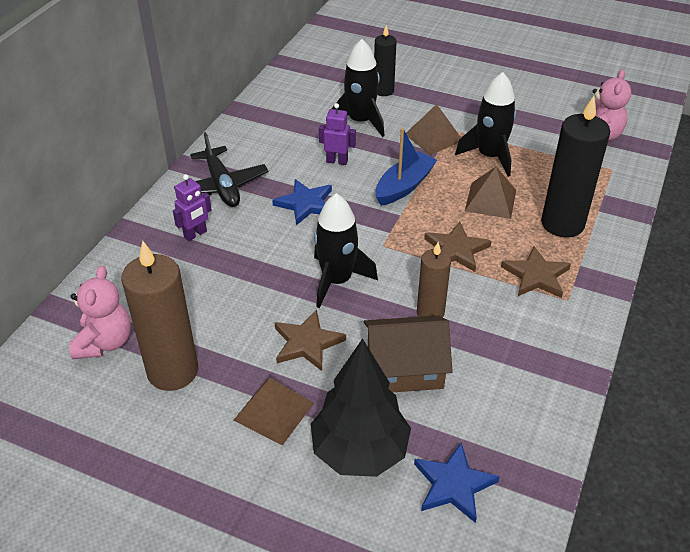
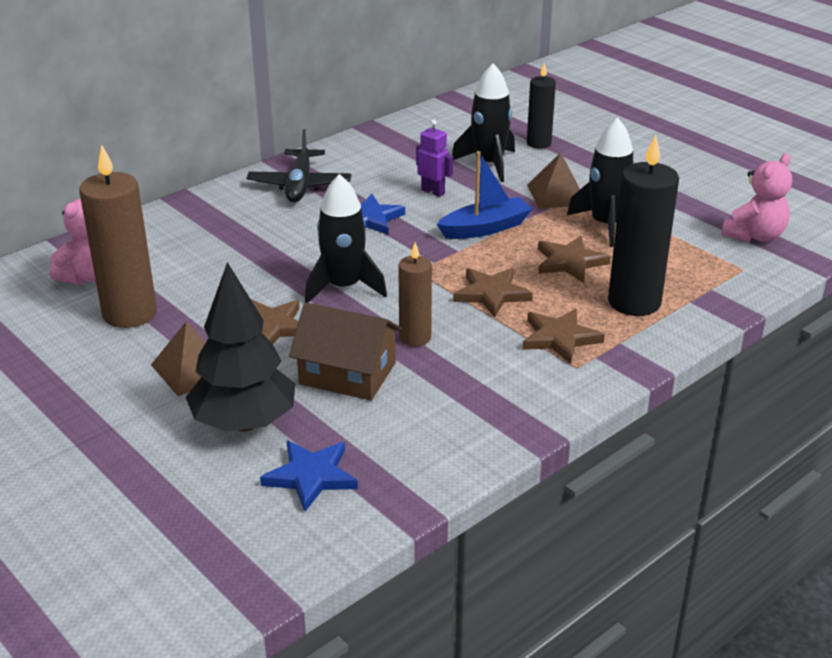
camera: 25 degrees right, 10 degrees down
(195, 234) = (241, 217): purple robot -> none
(490, 200) = (570, 262): brown pyramid -> brown star

